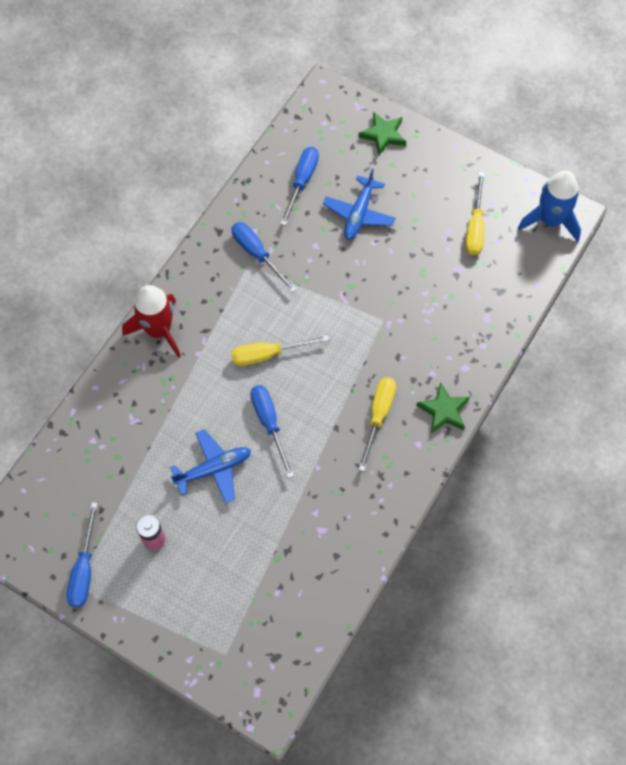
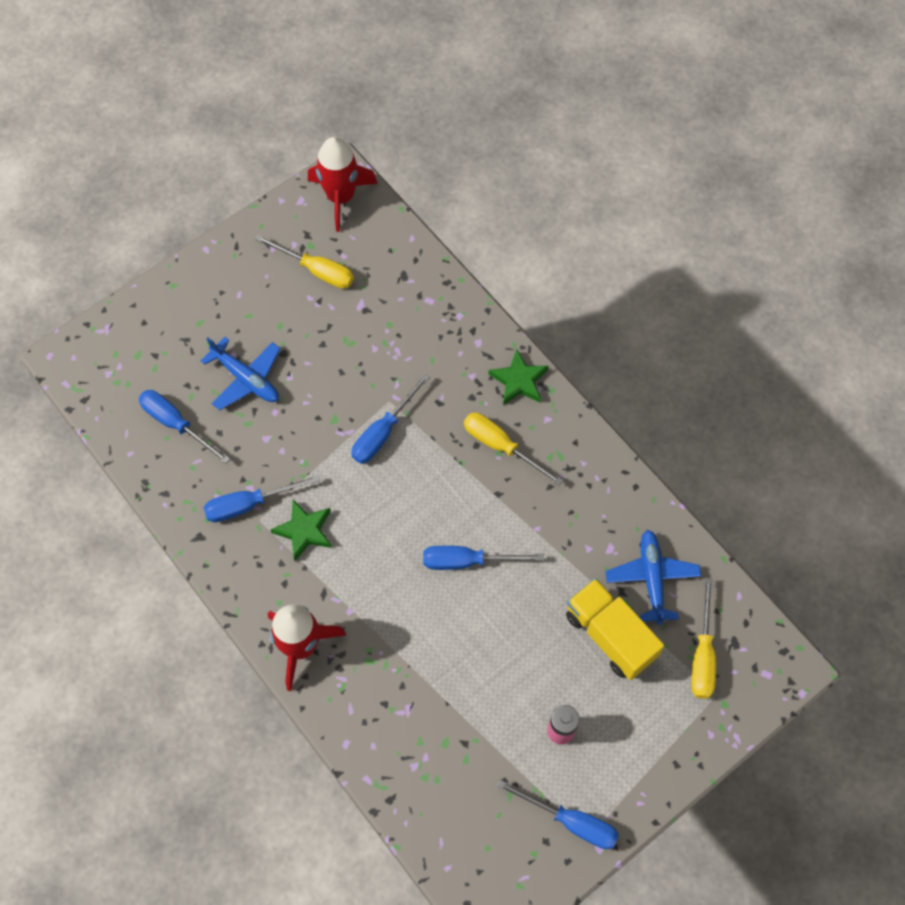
camera: 70 degrees left, 0 degrees up
(214, 469) = (500, 638): blue plane -> blue plane (652, 578)
(246, 553) = (610, 635): none -> yellow truck
(268, 354) = (382, 535): yellow screwdriver -> yellow screwdriver (702, 655)
(354, 325) = (383, 432): none -> blue screwdriver
(383, 135) = (156, 318): green star -> green star (304, 531)
(550, 220) = (341, 197): blue rocket -> red rocket

